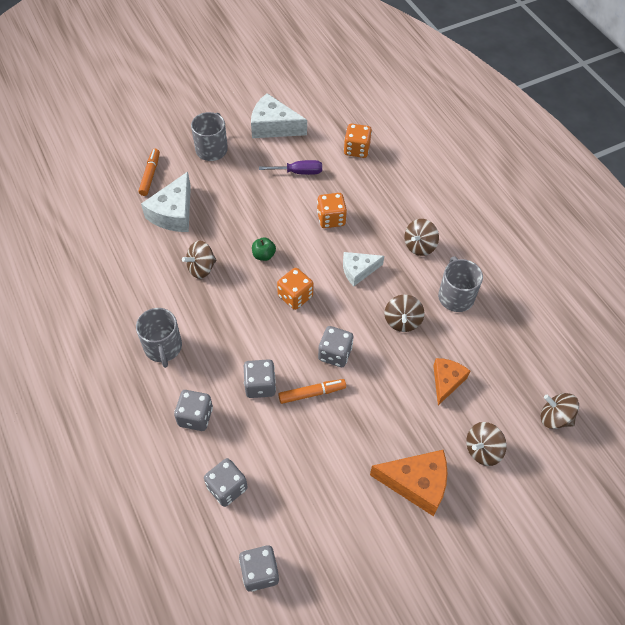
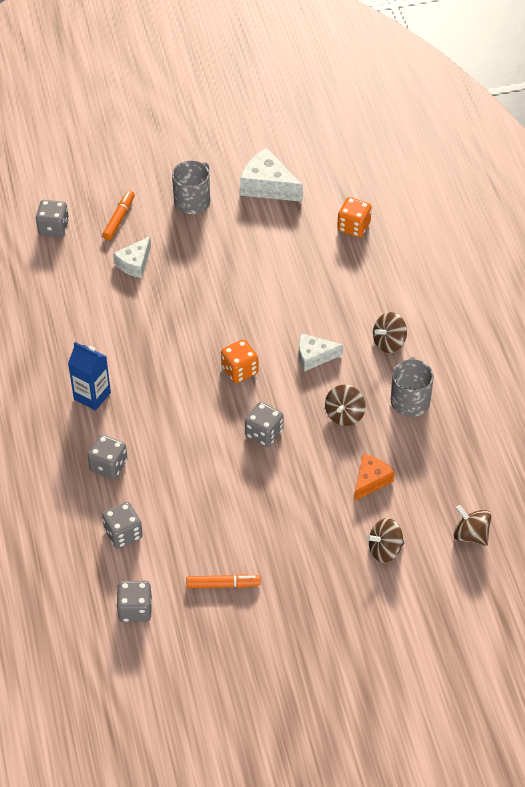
camera: 15 degrees right, 5 degrees down
(163, 347) = (92, 396): grey mug -> blue carton
(173, 213) = (134, 263): white cheese -> white cheese, size x0.65
(201, 268) = (150, 325): brown spinning top -> none
(260, 385) = (180, 449): grey dice -> grey dice (53, 228)
(264, 255) = (218, 323): green apple -> none
(299, 172) = (281, 242): purple screwdriver -> none
(312, 393) = (229, 466): orange marker -> orange marker (223, 584)
(331, 219) = (301, 298): orange dice -> none
(416, 483) = (308, 566): orange cheese -> none

